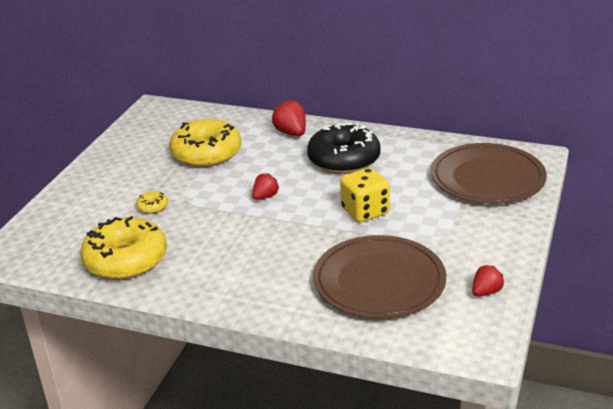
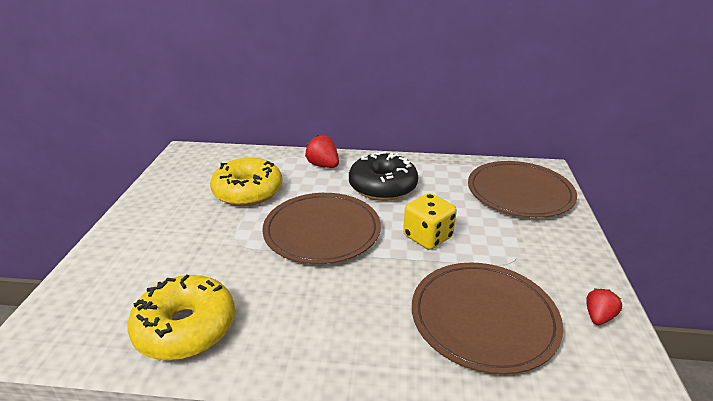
camera: 15 degrees left, 0 degrees up
(152, 207) = (205, 255): yellow donut -> none
(265, 197) = (322, 231): red strawberry -> brown plate

